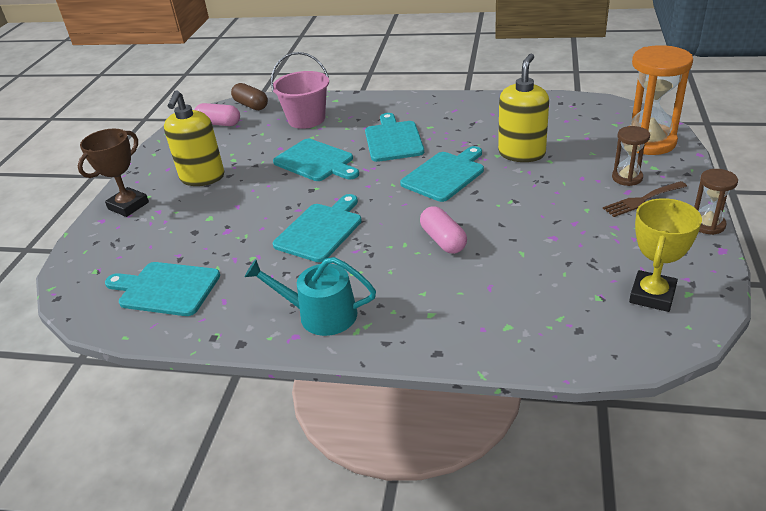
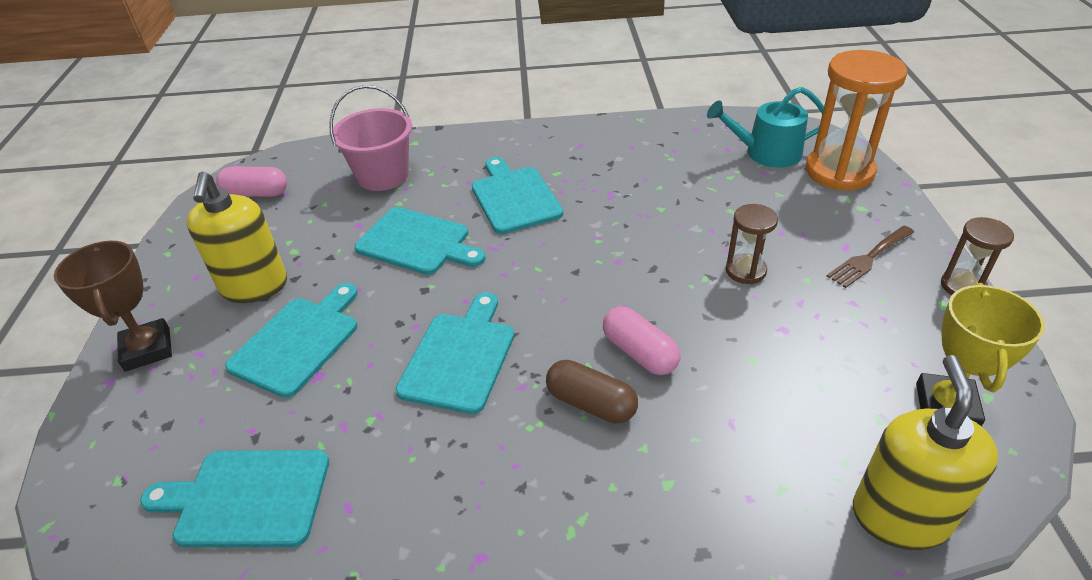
camera: 15 degrees left, 5 degrees up
(128, 206) = (147, 349): brown trophy -> brown trophy turned 45 degrees counterclockwise
(251, 105) = (296, 160): brown capsule -> brown capsule (591, 403)
(320, 314) = (506, 510): turquoise watering can -> turquoise watering can (766, 153)
(445, 175) = (604, 246): turquoise cutting board -> turquoise cutting board (298, 342)
(521, 153) = (691, 203): yellow soap dispenser -> yellow soap dispenser (900, 516)
(627, 178) = (836, 226): brown hourglass -> brown hourglass (745, 271)

